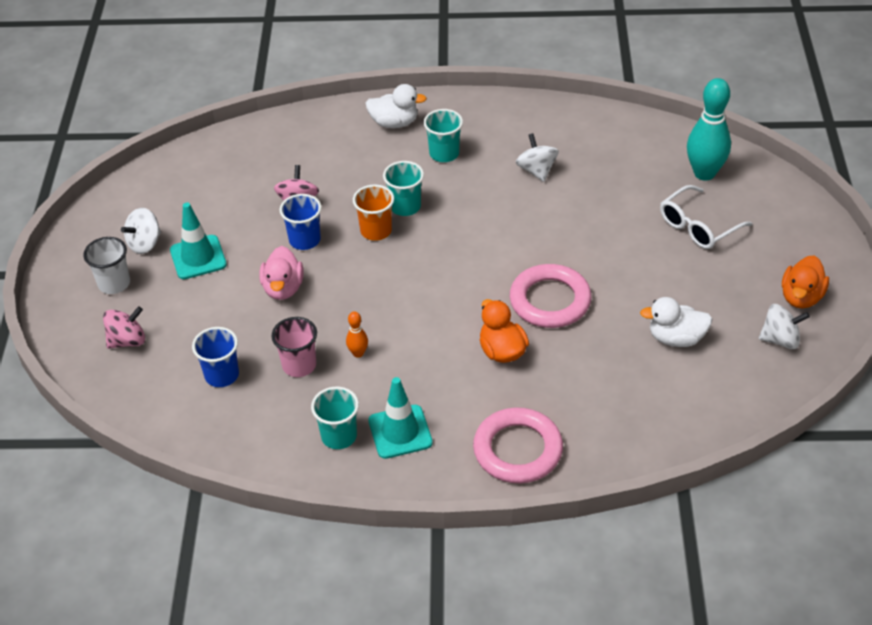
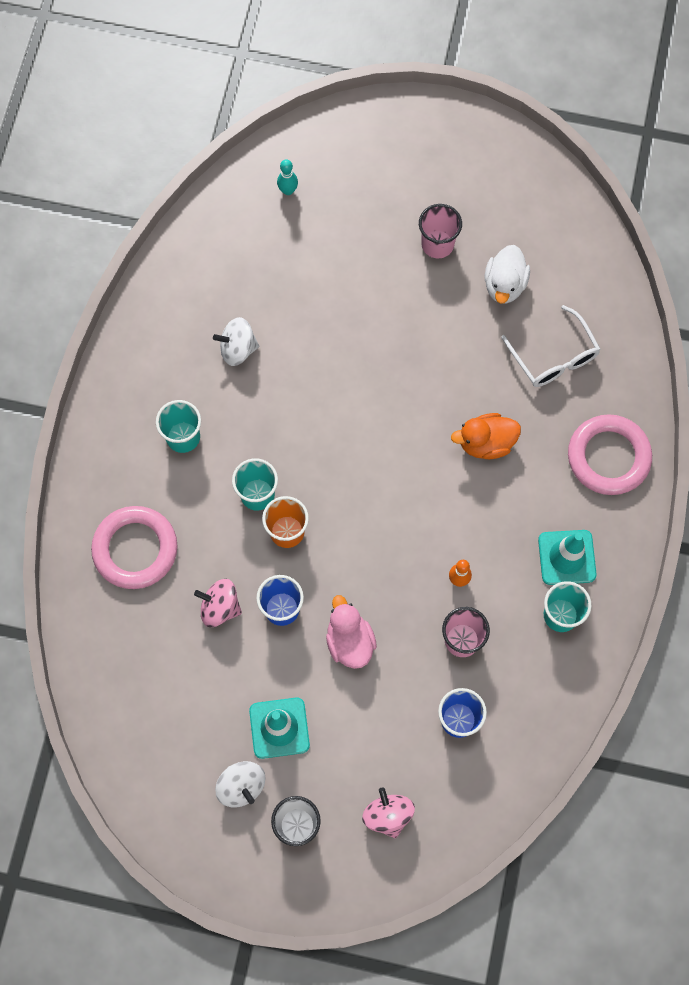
camera: 80 degrees left, 25 degrees up
(283, 288) = (349, 641): pink duck -> pink duck turned 120 degrees counterclockwise
(394, 123) = (114, 480): white duck -> none
(550, 301) = (430, 383): pink ring -> pink ring (135, 549)
(697, 282) = (437, 244): none -> pink cup
(698, 226) = (363, 220): white glasses -> white glasses (554, 357)
(704, 173) = (288, 190): turquoise bowling pin -> turquoise bowling pin, size x0.46
(780, 339) = (526, 198): white spinning top -> none
(801, 297) = (478, 163): orange duck -> none

